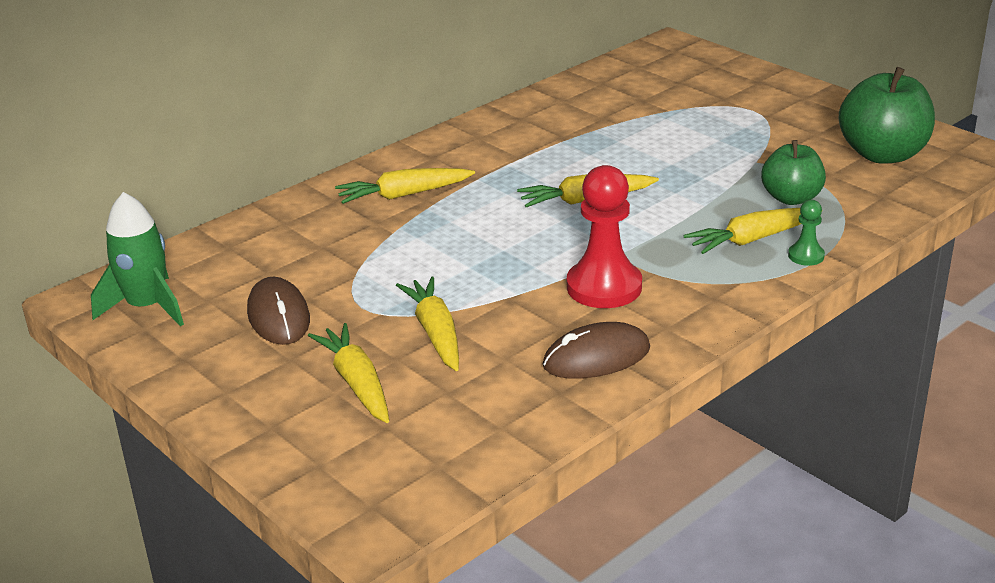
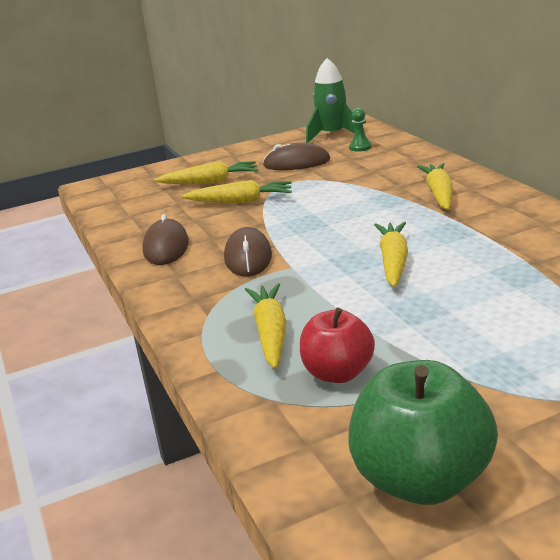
camera: 110 degrees right, 5 degrees down
(604, 287) = (248, 257): red pawn -> brown mouse
(791, 198) = (338, 373): green apple -> red apple
(806, 256) = (220, 357): green pawn -> green pawn (360, 147)

